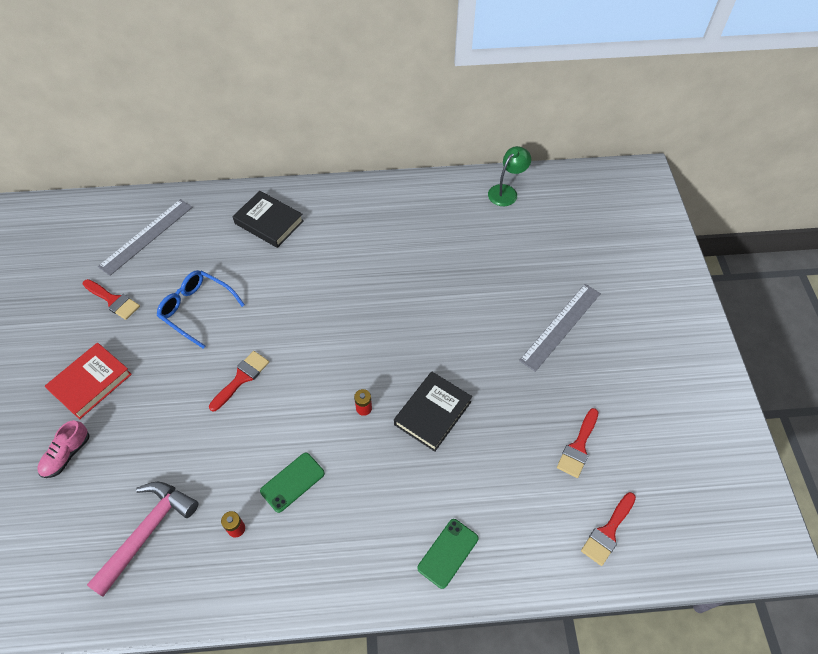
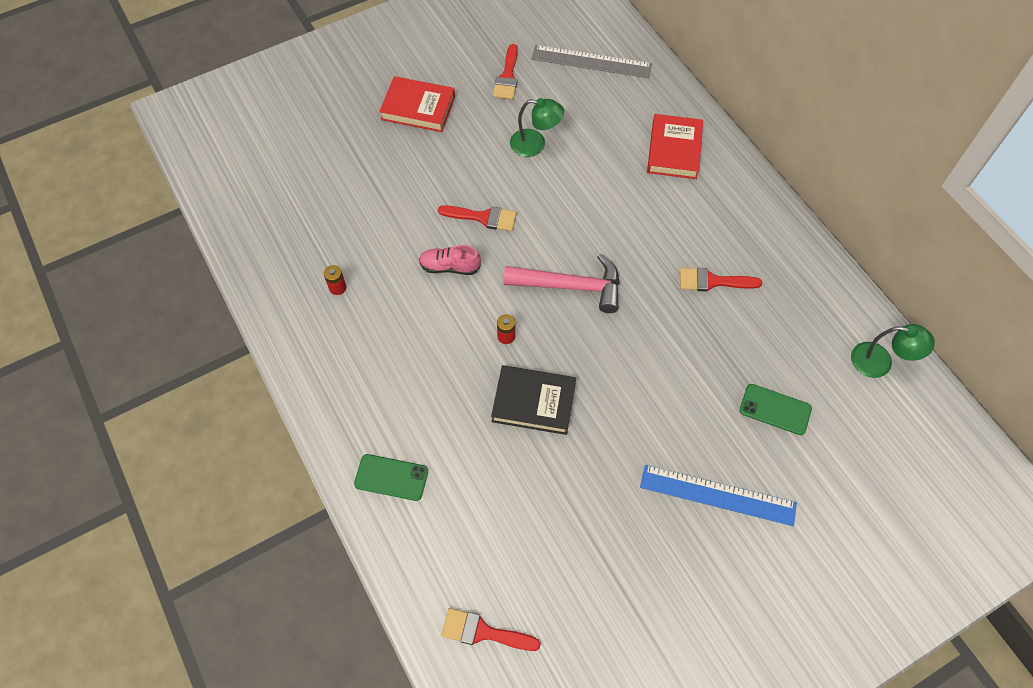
camera: 65 degrees right, 5 degrees up
(67, 455) = (345, 130): pink shoe -> pink shoe (450, 267)
(148, 531) = (306, 223): pink hammer -> pink hammer (571, 286)
(196, 309) = (535, 144): blue glasses -> green lamp
(269, 222) = (674, 150): black book -> red book
(292, 482) = (400, 311): green phone -> green phone (775, 409)
(560, 326) = (717, 494): grey ruler -> blue ruler
(578, 446) = (569, 567): red brush -> red brush (713, 281)

